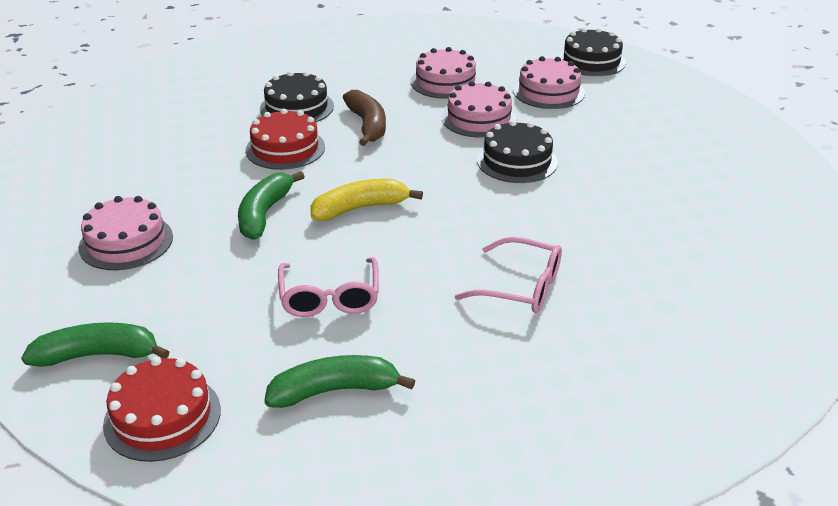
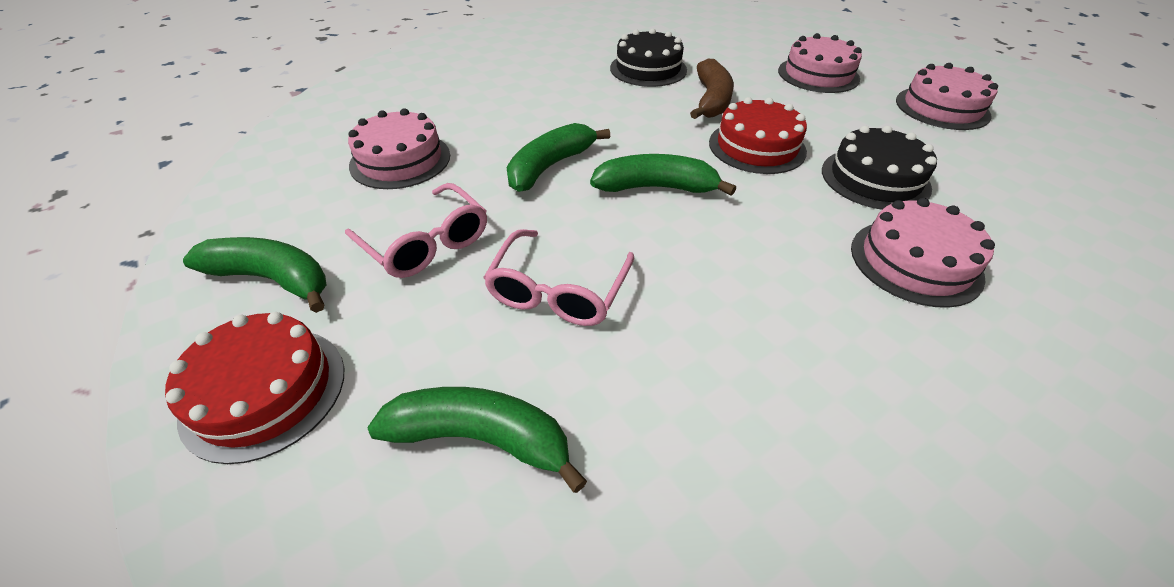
camera: 25 degrees right, 10 degrees up
(285, 148) = (613, 105): red cake -> red cake (757, 147)
(360, 208) = (656, 187): yellow banana -> green banana
(479, 118) = (843, 119): pink cake -> pink cake (915, 262)
(522, 287) = (823, 362): pink glasses -> pink glasses (427, 244)
(591, 61) = (1008, 85): black cake -> none

